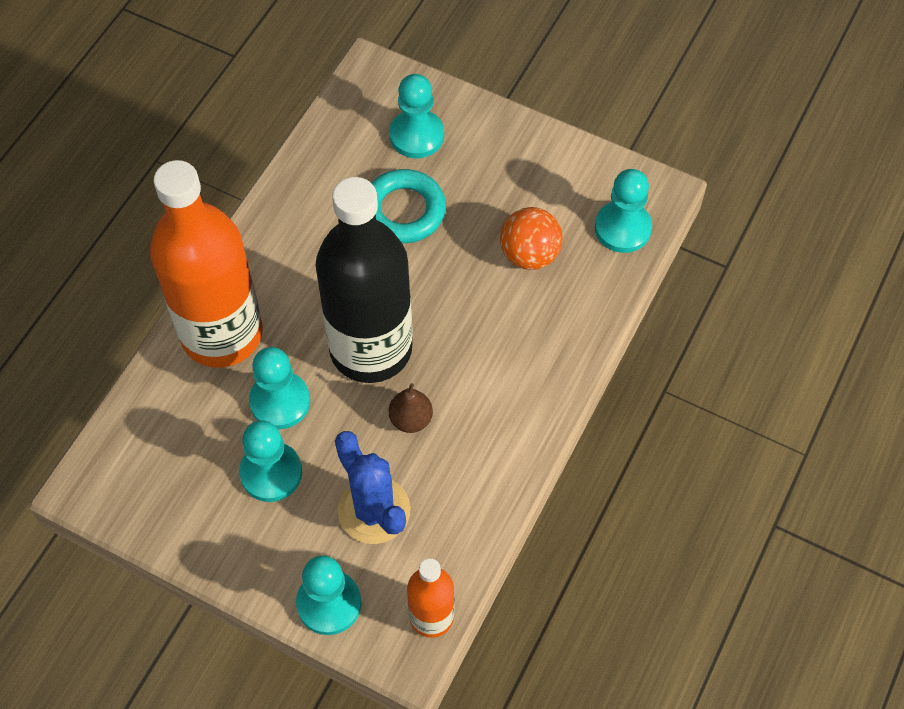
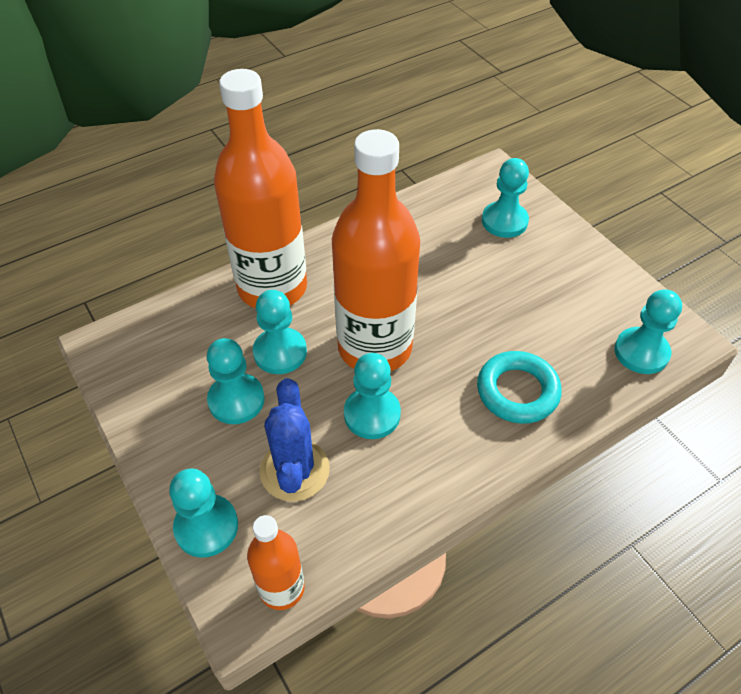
camera: 30 degrees right, 10 degrees down
(371, 349) = (375, 347): black bottle -> orange bottle
(404, 211) = (463, 265): turquoise ring -> turquoise ring (517, 391)
(411, 419) = (372, 414): brown pear -> turquoise pawn
(529, 254) = (547, 337): orange ball -> none

